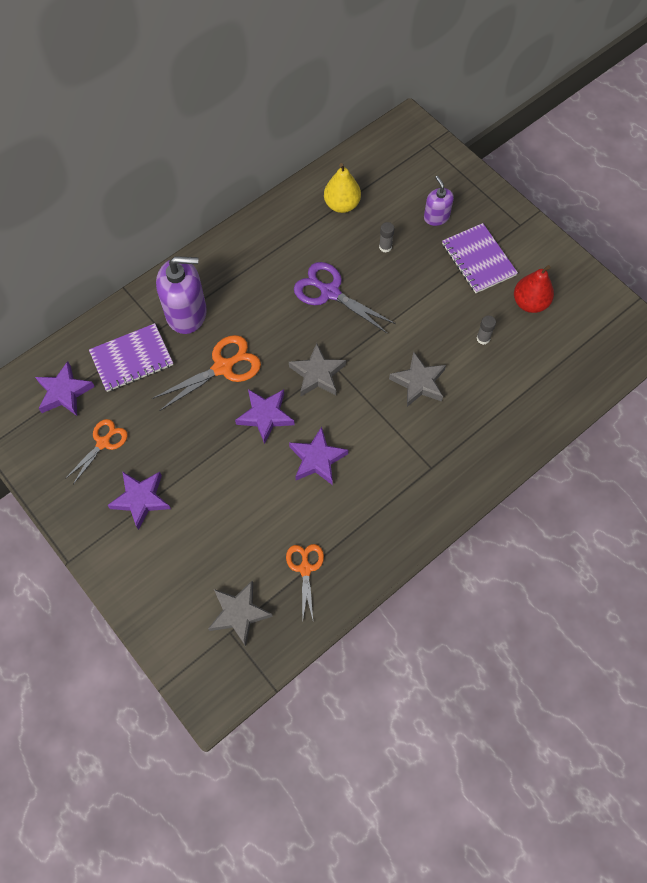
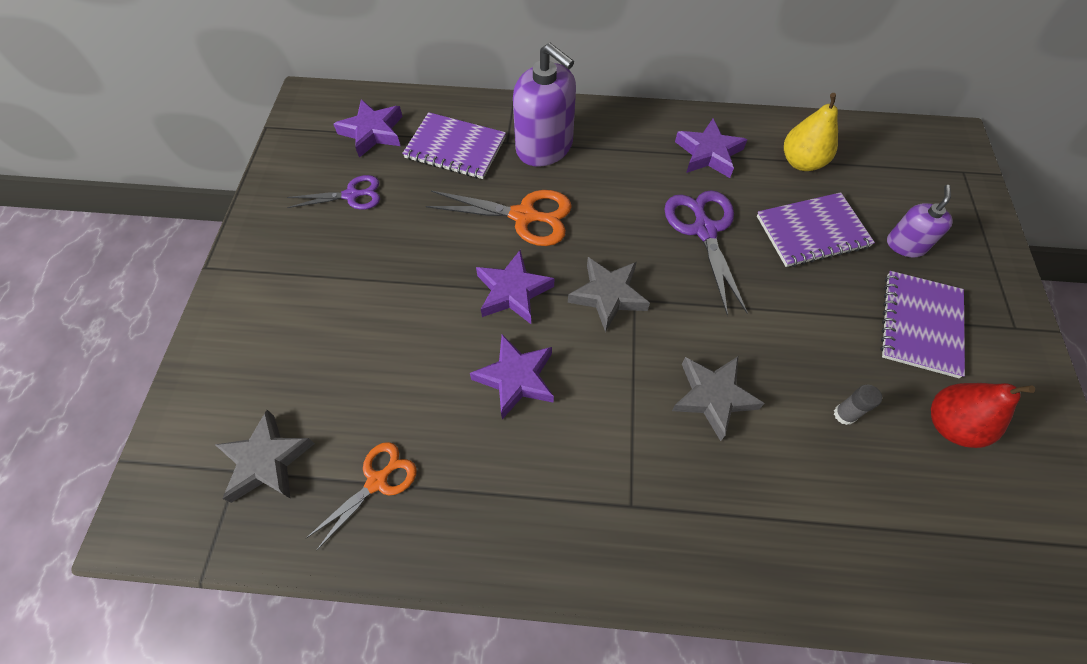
camera: 45 degrees right, 5 degrees down
(103, 443) = (351, 195): orange scissors -> purple scissors
(141, 499) = (321, 268): purple star -> purple star (708, 153)
(385, 247) = (812, 232): grey glue stick -> purple notebook

